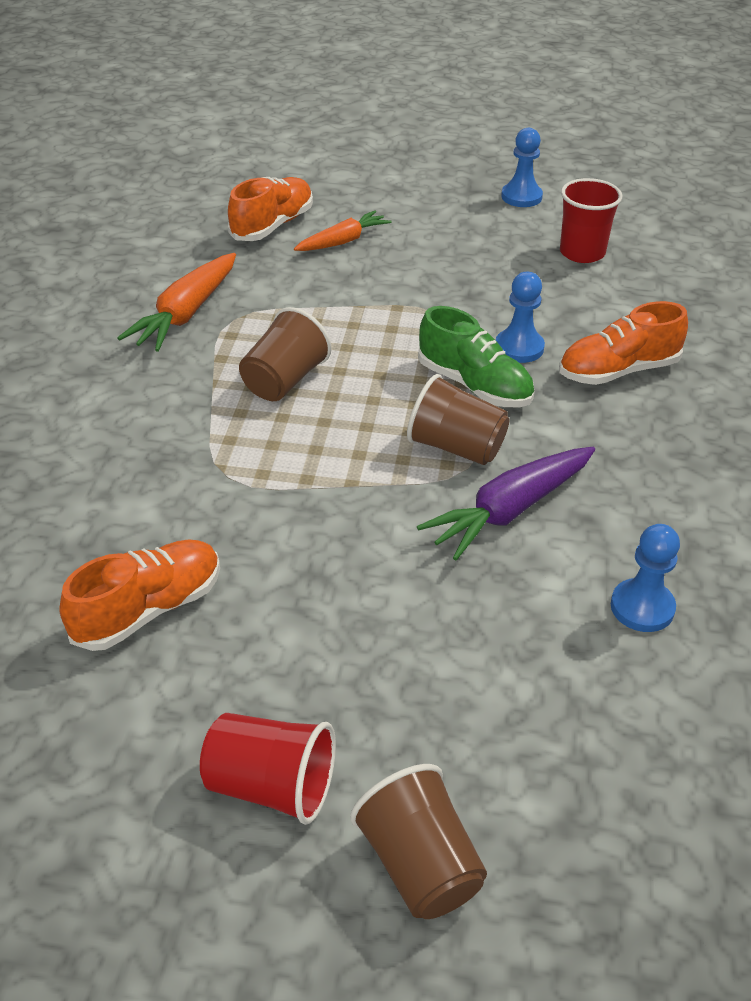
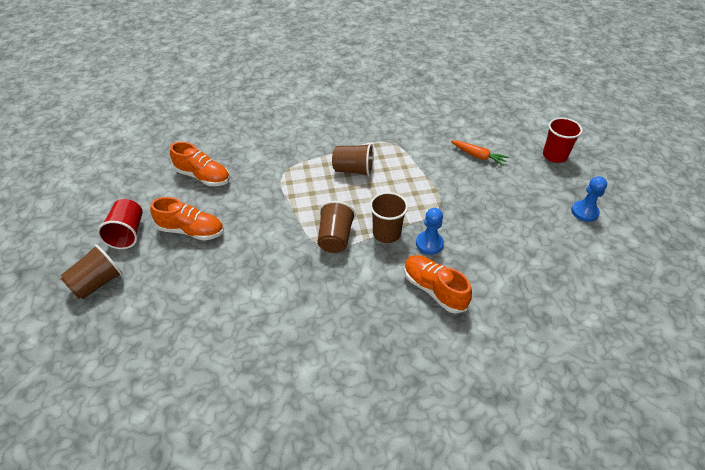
camera: 70 degrees right, 5 degrees up
(186, 314) = (383, 128): orange carrot -> none
(272, 225) = (473, 130): orange shoe -> orange shoe (191, 231)
(474, 385) = (386, 233): green shoe -> brown cup
(510, 511) = (298, 267): purple carrot -> none
(582, 253) = (544, 251): red cup -> red cup (554, 156)
(642, 607) = (249, 331): blue pawn -> none

